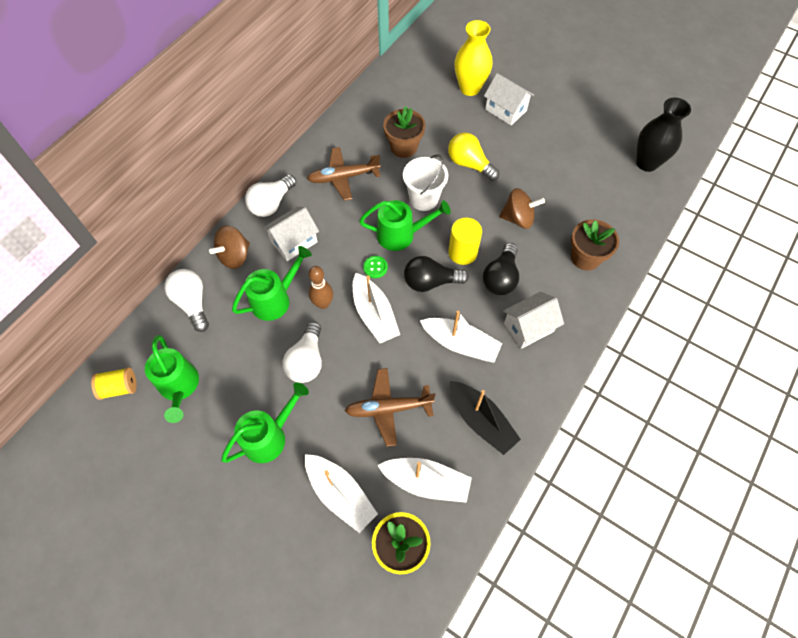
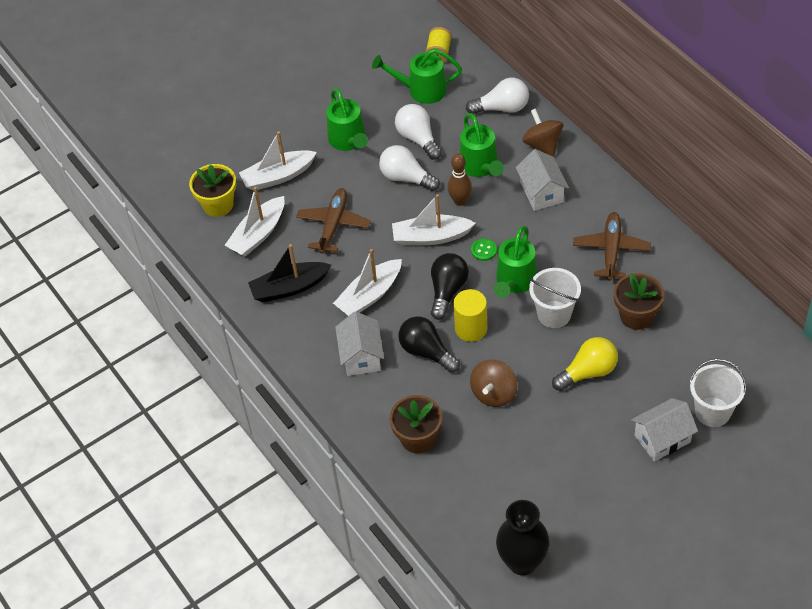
camera: 115 degrees right, 10 degrees down
(271, 204) = (597, 183): white light bulb -> white light bulb (418, 139)
(470, 88) = (712, 412): yellow vase -> white bucket

